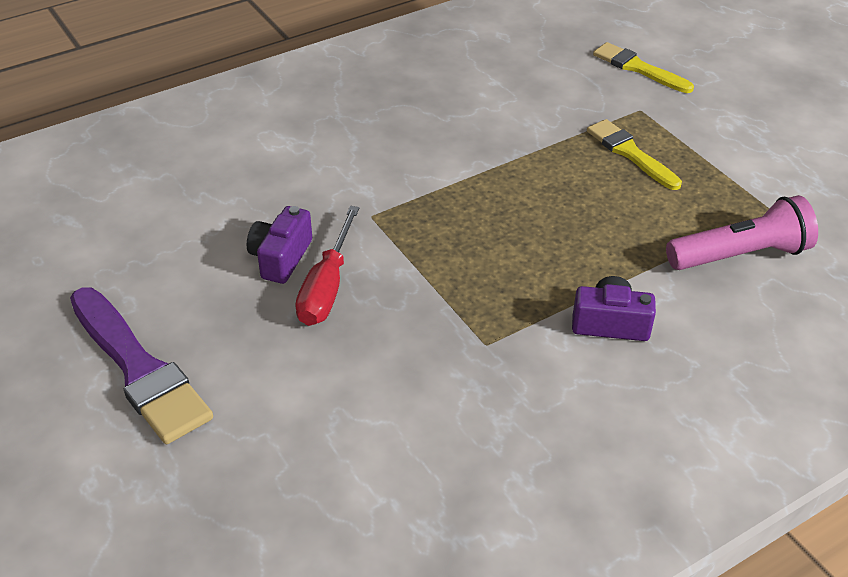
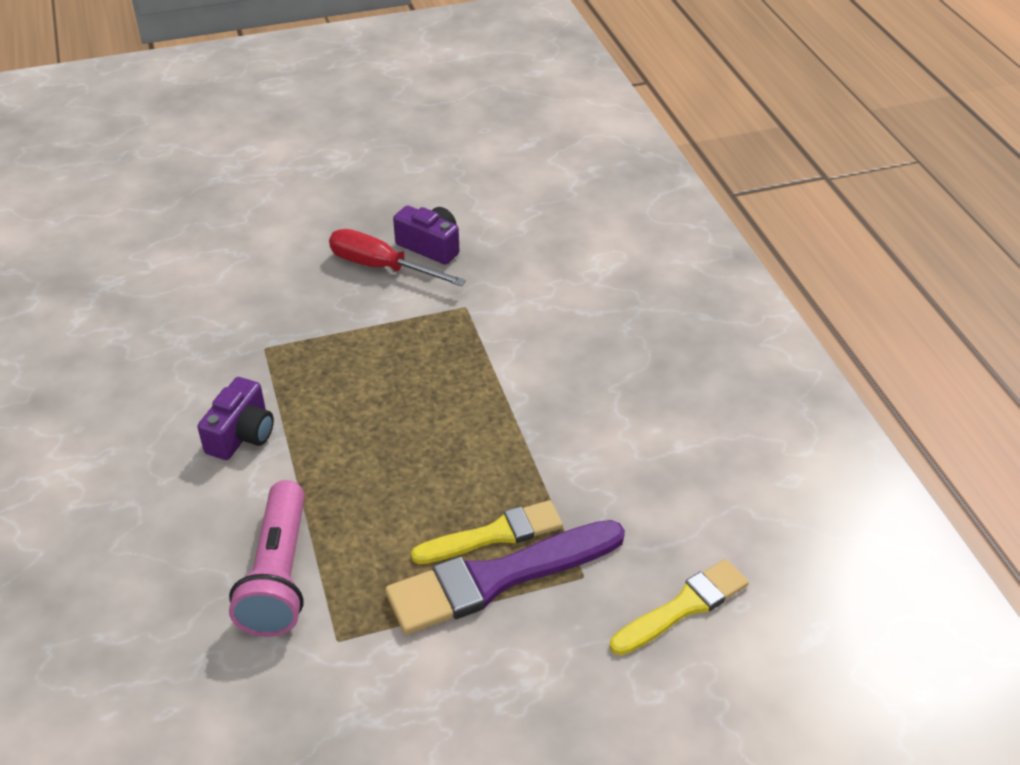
camera: 105 degrees right, 0 degrees up
(139, 369) = (340, 170): purple brush -> purple brush (497, 578)

